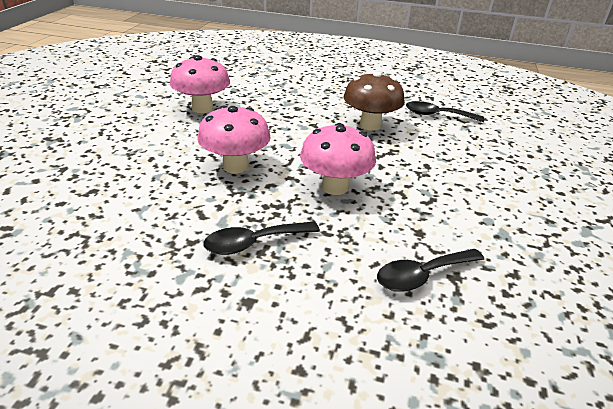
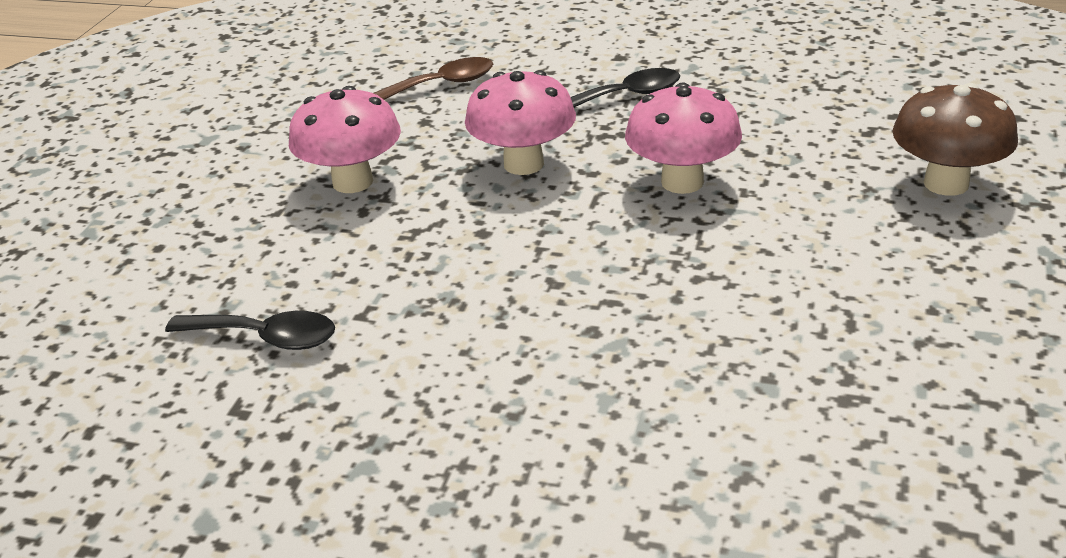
camera: 175 degrees left, 0 degrees up
(202, 108) = (810, 307): pink mushroom -> pink mushroom (353, 182)
(370, 125) = (433, 292): brown mushroom -> brown mushroom (946, 184)
(422, 275) = (442, 85): black spoon -> brown spoon

